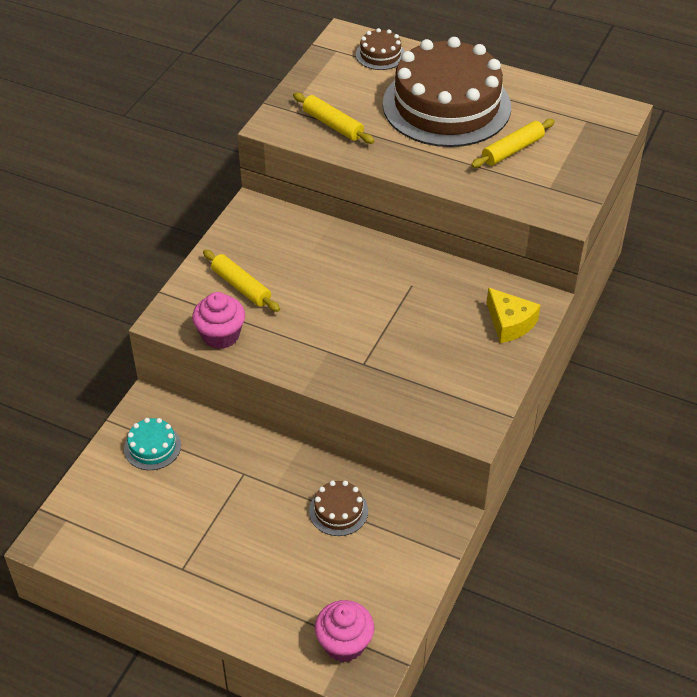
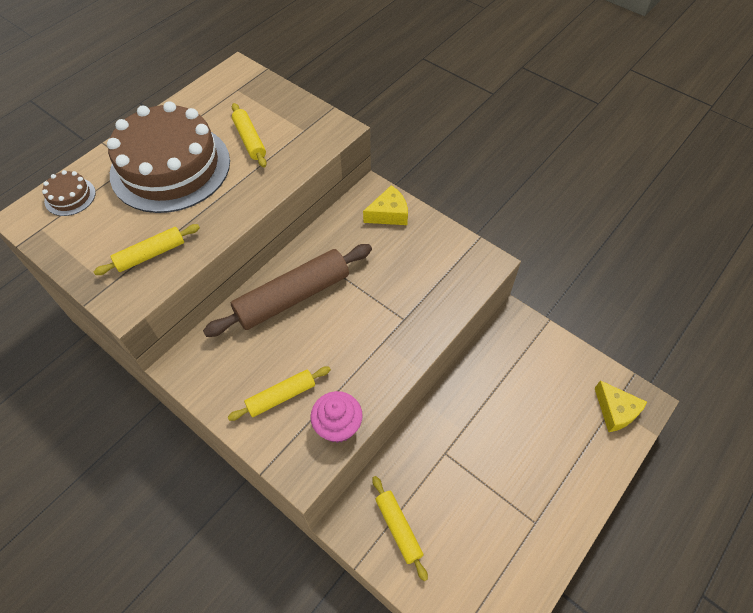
camera: 75 degrees left, 10 degrees up
(152, 447) = (398, 528): turquoise cake -> yellow rolling pin
(338, 511) = (496, 388): brown cake -> none
(344, 643) = (615, 411): pink cupcake -> yellow cheese
(360, 267) = (293, 297): none -> brown rolling pin

